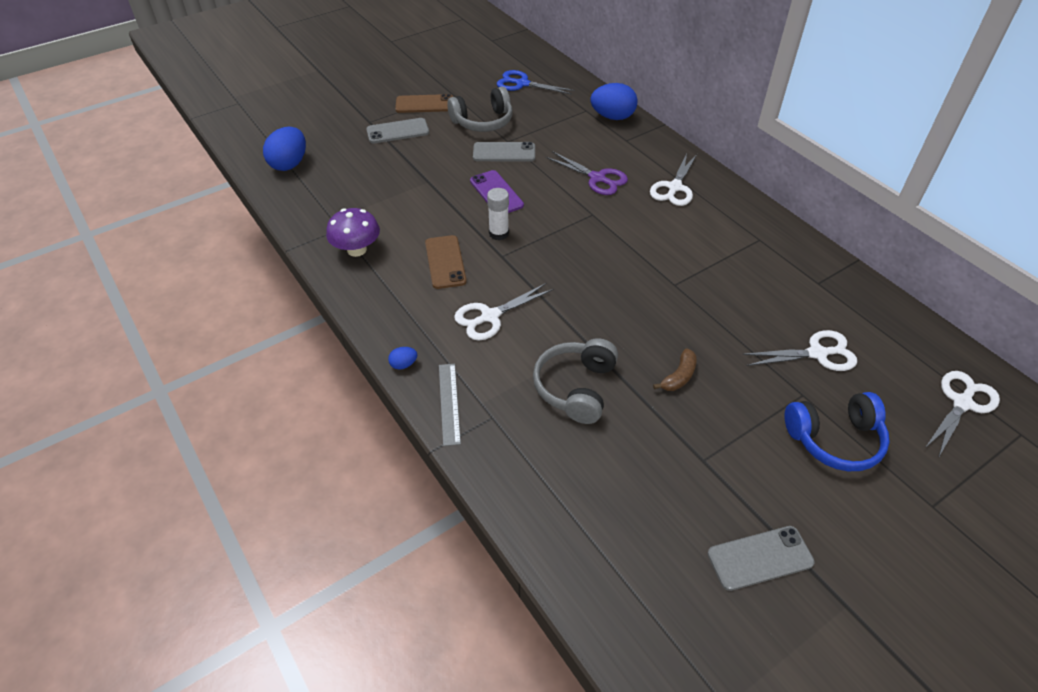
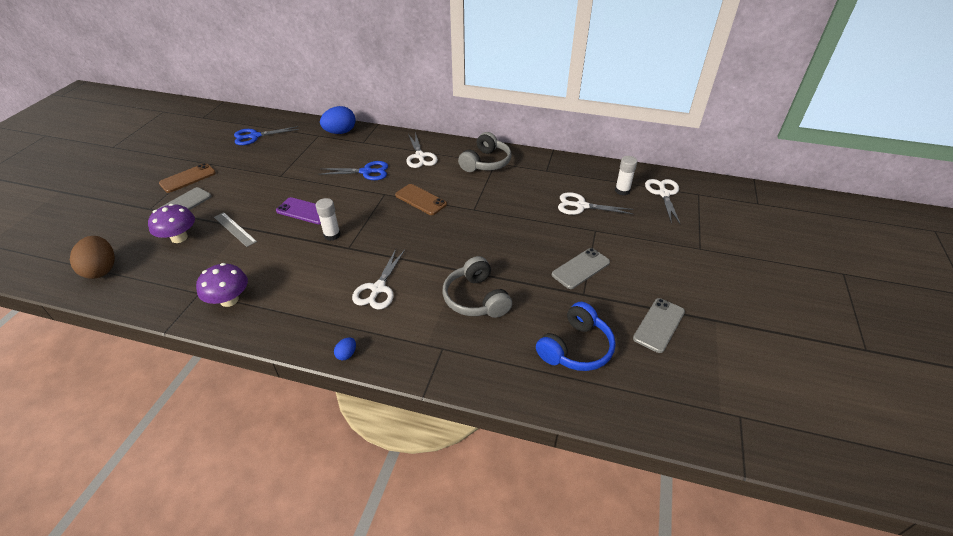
camera: 40 degrees left, 5 degrees down
(289, 164) = (101, 270): blue egg -> brown egg
(368, 164) = (179, 238): none -> purple mushroom
(445, 262) = (310, 272): brown phone -> brown phone (421, 200)
(449, 403) = (405, 358): grey ruler -> grey ruler (235, 229)
(483, 121) = (248, 171): grey headphones -> grey headphones (485, 162)
(504, 152) = (284, 184): grey phone -> grey phone (580, 268)
(597, 178) = (366, 172): purple scissors -> blue scissors
(679, 376) = (526, 257): brown banana -> none
(817, 353) = (581, 206): white scissors -> white scissors turned 120 degrees counterclockwise
(834, 439) = (631, 243): blue headphones -> blue headphones (575, 348)
(900, 365) = (622, 191): none -> white glue stick

